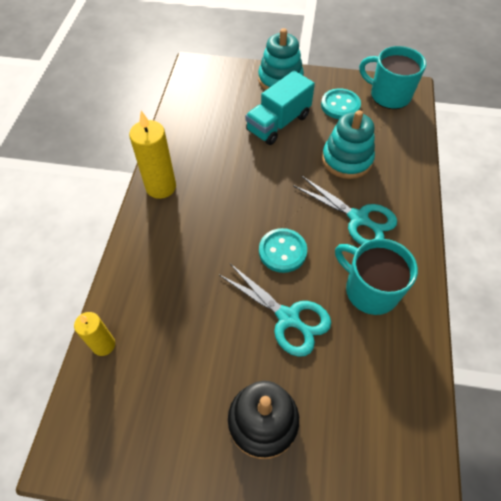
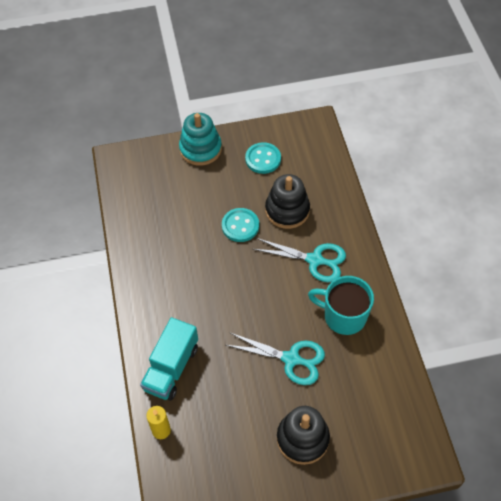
camera: 20 degrees left, 0 degrees up
(161, 187) = (142, 287): yellow candle -> none
(278, 123) = (216, 194): turquoise truck -> turquoise truck (171, 368)
(282, 251) = (266, 308): turquoise button -> turquoise button (240, 226)
(347, 160) = (287, 210): turquoise stacking toy -> black stacking toy
(389, 95) = (300, 136): turquoise mug -> none

